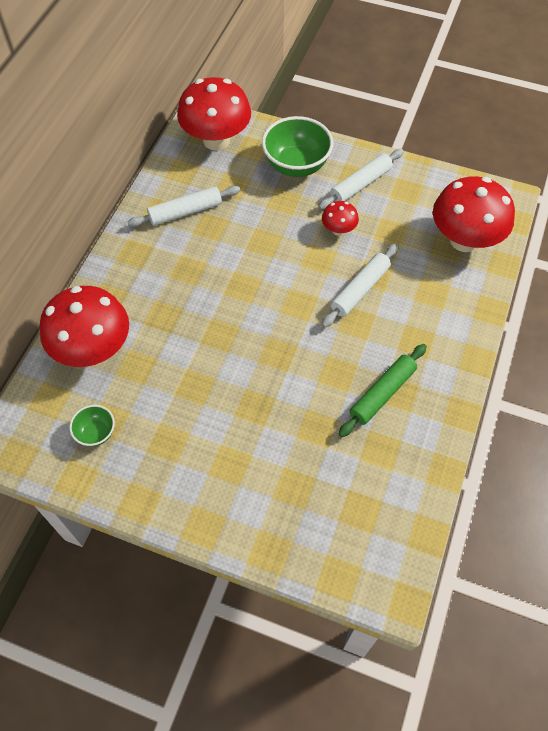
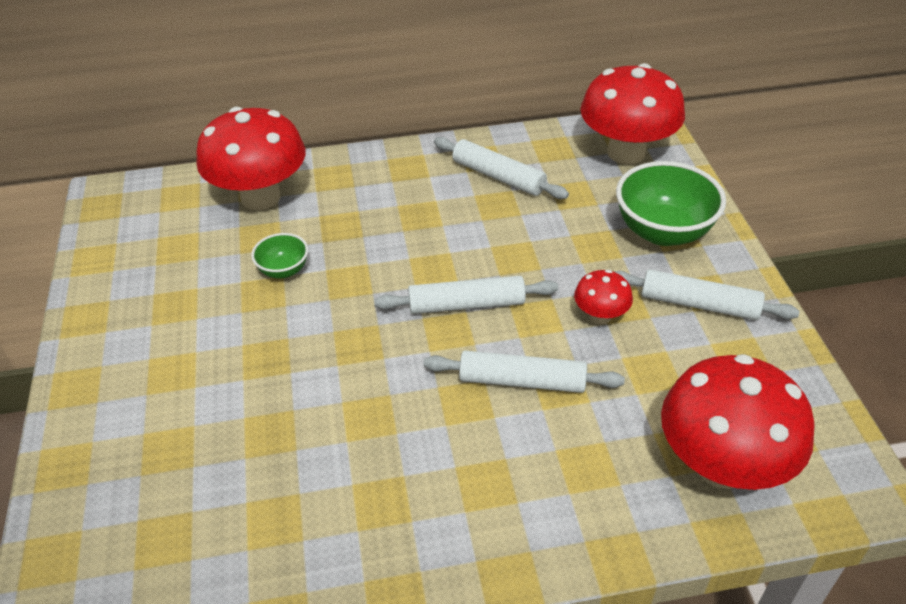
camera: 60 degrees right, 15 degrees down
(96, 433) = (157, 246): green bowl -> green bowl (283, 270)
(285, 285) = (466, 304): none -> white rolling pin
(382, 393) = (367, 482): green rolling pin -> none

